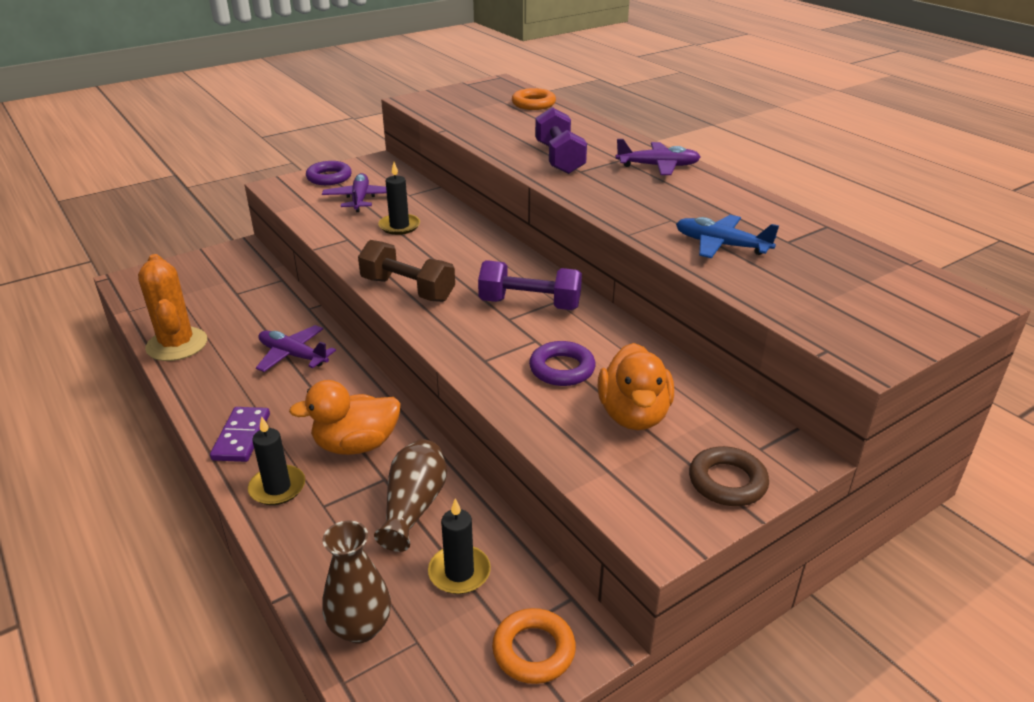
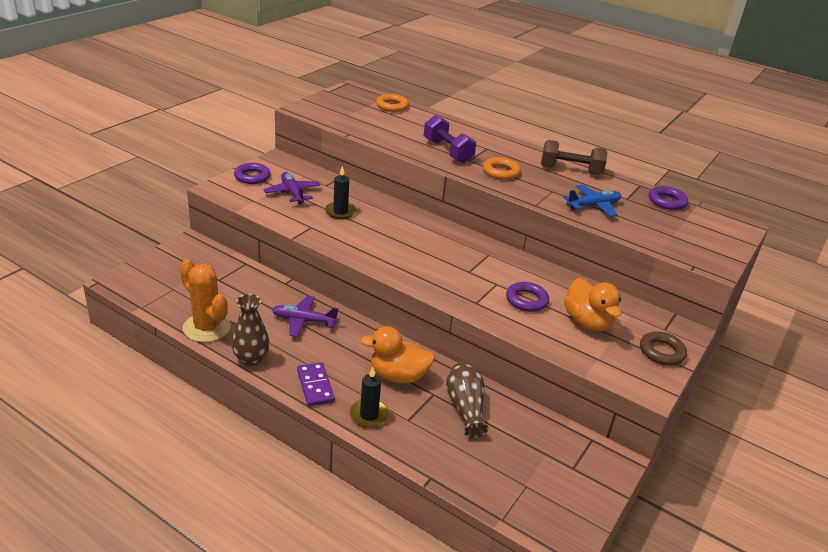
camera: 25 degrees left, 0 degrees up
(356, 445) = (398, 376): orange duck -> orange duck turned 45 degrees clockwise
(360, 627) = (488, 486): brown vase -> brown vase (251, 358)
(408, 289) = (387, 260): brown dumbbell -> brown dumbbell (570, 170)
(459, 572) = (521, 440): black candle -> none
(530, 304) = (474, 259): purple dumbbell -> none
(533, 650) = (592, 473): orange ring -> orange ring (501, 172)
(658, 166) = (514, 151): purple plane -> none
(721, 245) = (593, 206): blue plane -> blue plane turned 150 degrees clockwise
(855, 252) = (667, 201): none -> purple ring

